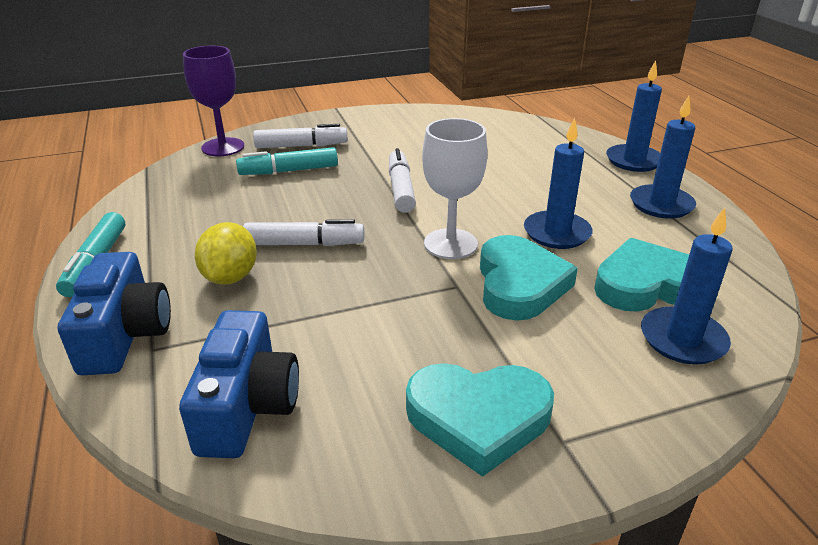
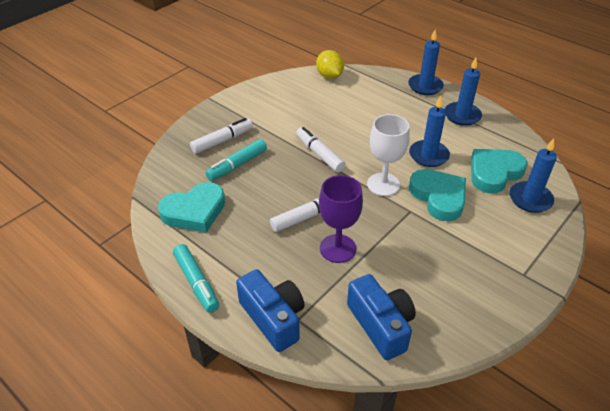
camera: 30 degrees left, 10 degrees up
(223, 147) = (169, 161): purple goblet -> purple goblet (337, 248)
(230, 277) = (289, 257): yellow lemon -> yellow lemon (329, 76)
(478, 418) = (484, 280): turquoise heart -> turquoise heart (194, 211)

